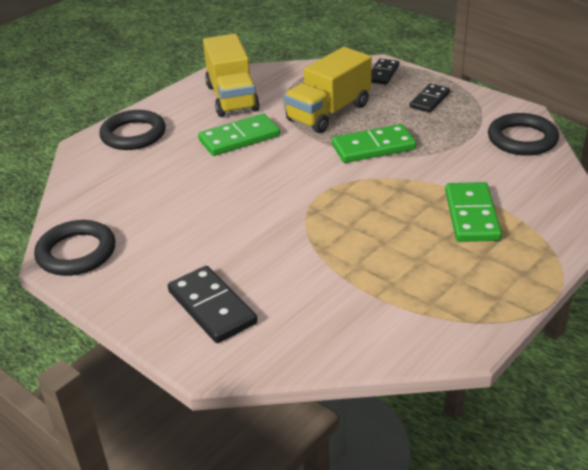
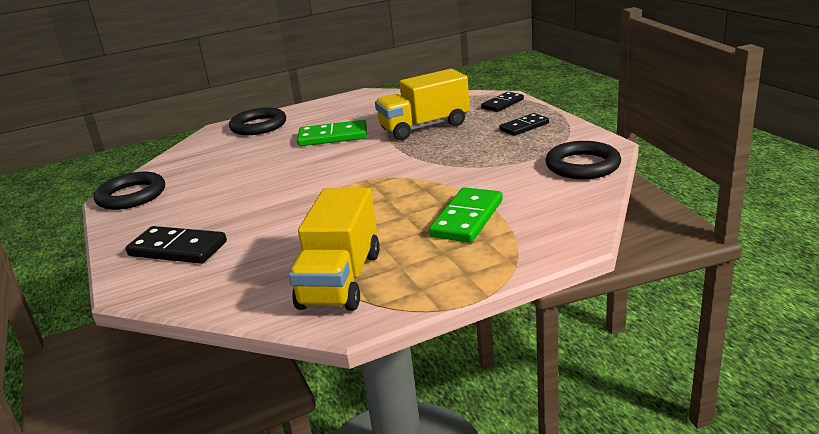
camera: 25 degrees right, 10 degrees down
(212, 307) = (177, 249): black domino -> black domino turned 60 degrees counterclockwise
(232, 98) = (358, 109): yellow truck -> yellow truck (341, 280)
(373, 147) = (435, 155): green domino -> none

